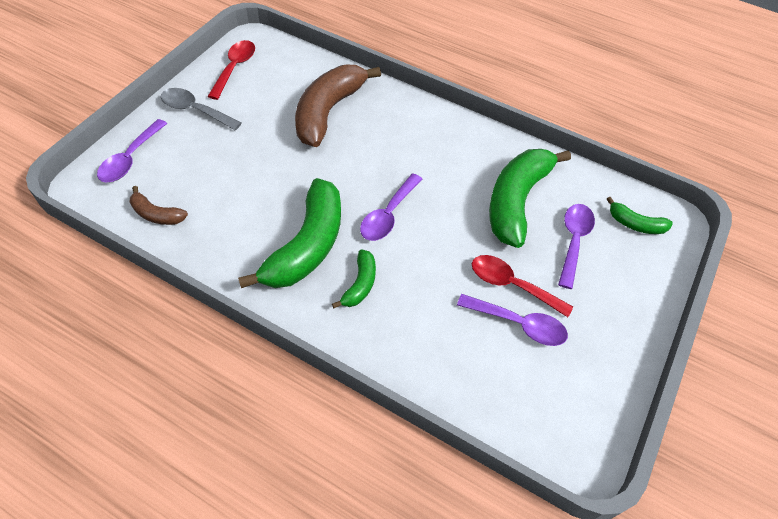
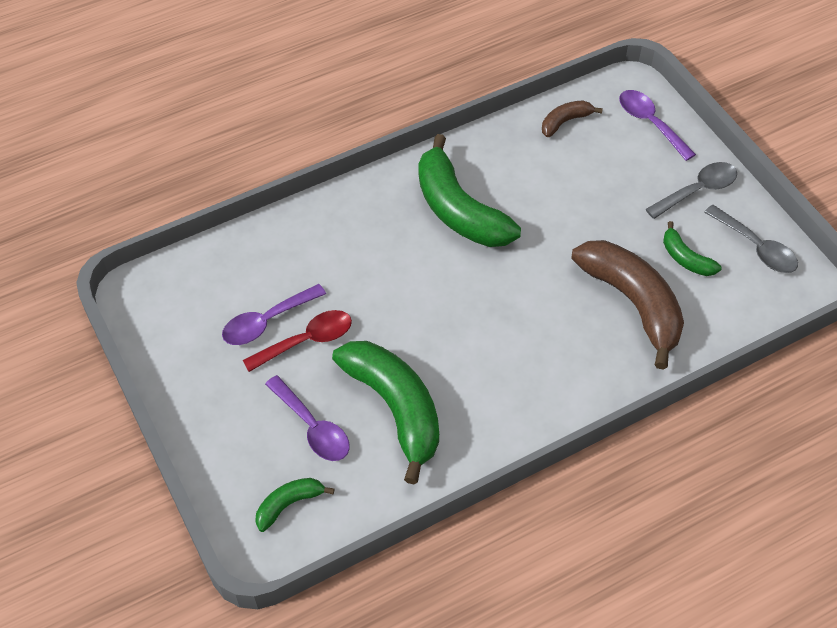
camera: 125 degrees right, 0 degrees up
(235, 68) = (756, 247): red spoon -> grey spoon
(360, 284) = (391, 229): green banana -> green banana (685, 258)
(388, 215) = (453, 286): purple spoon -> none

